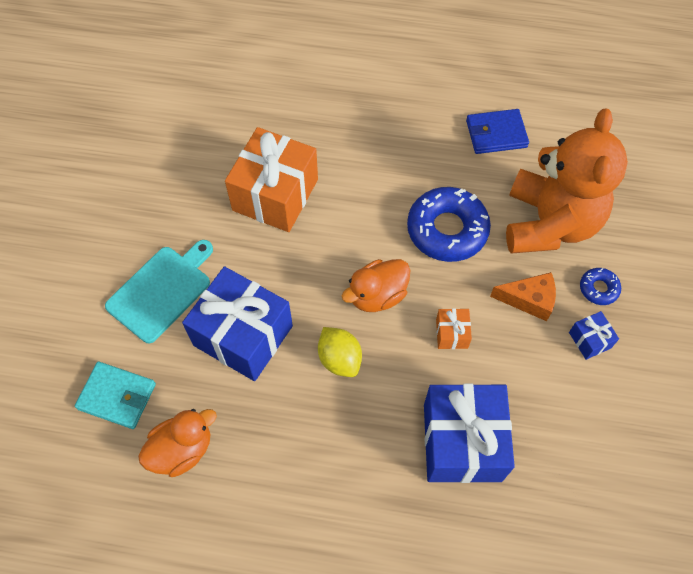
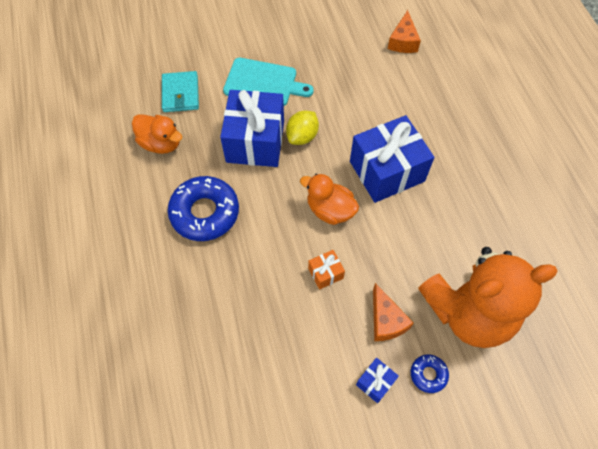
camera: 65 degrees right, 0 degrees up
(195, 120) = (403, 41): none -> orange cheese
(275, 195) = (374, 113): orange gift -> none
(339, 359) = (267, 206): yellow lemon -> yellow lemon (302, 136)
(447, 230) = (414, 236): blue donut -> blue donut (205, 212)
(462, 442) = (241, 313): blue gift -> blue gift (387, 171)
(496, 134) = (529, 239): blue wallet -> none

